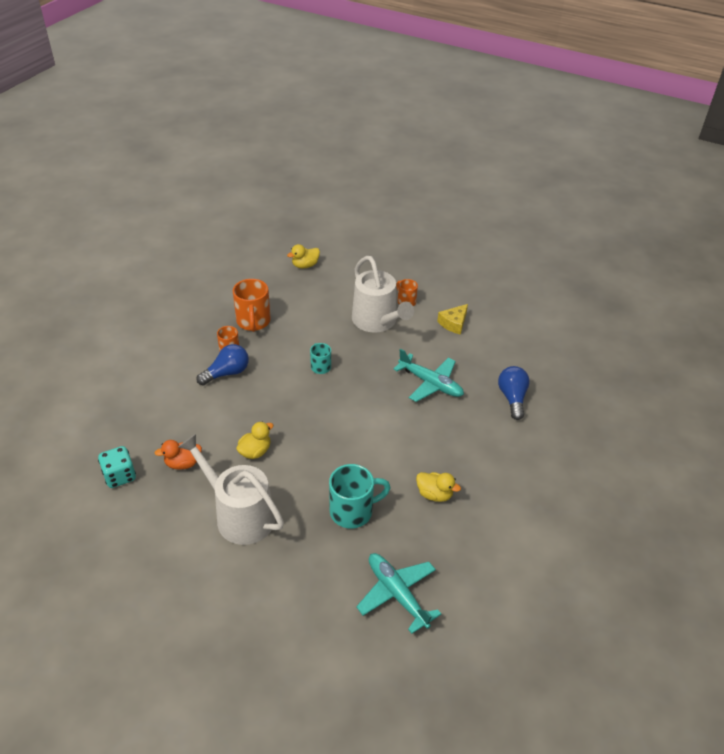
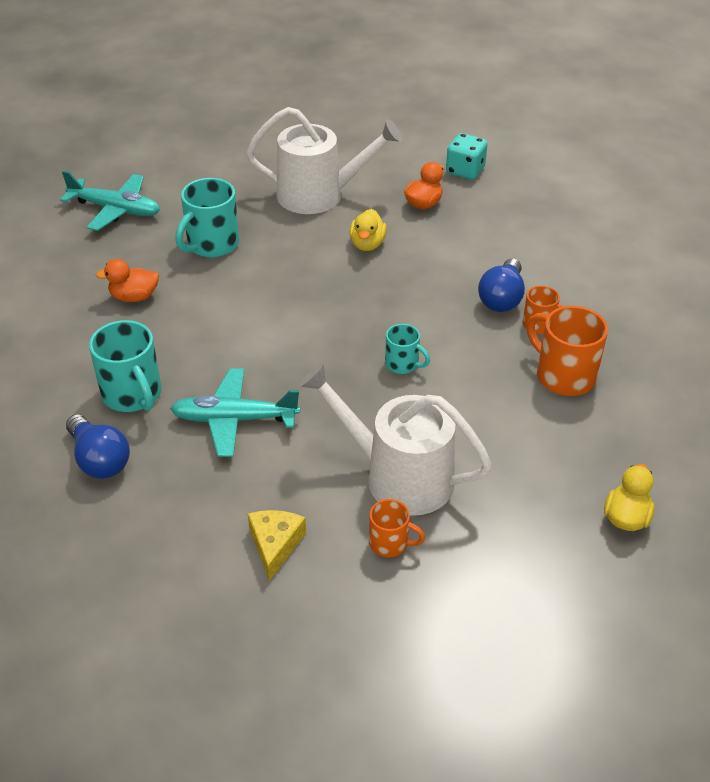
camera: 145 degrees right, 0 degrees up
(434, 494) = (134, 297): yellow duck -> orange duck
(475, 425) = (133, 395): none -> turquoise mug

